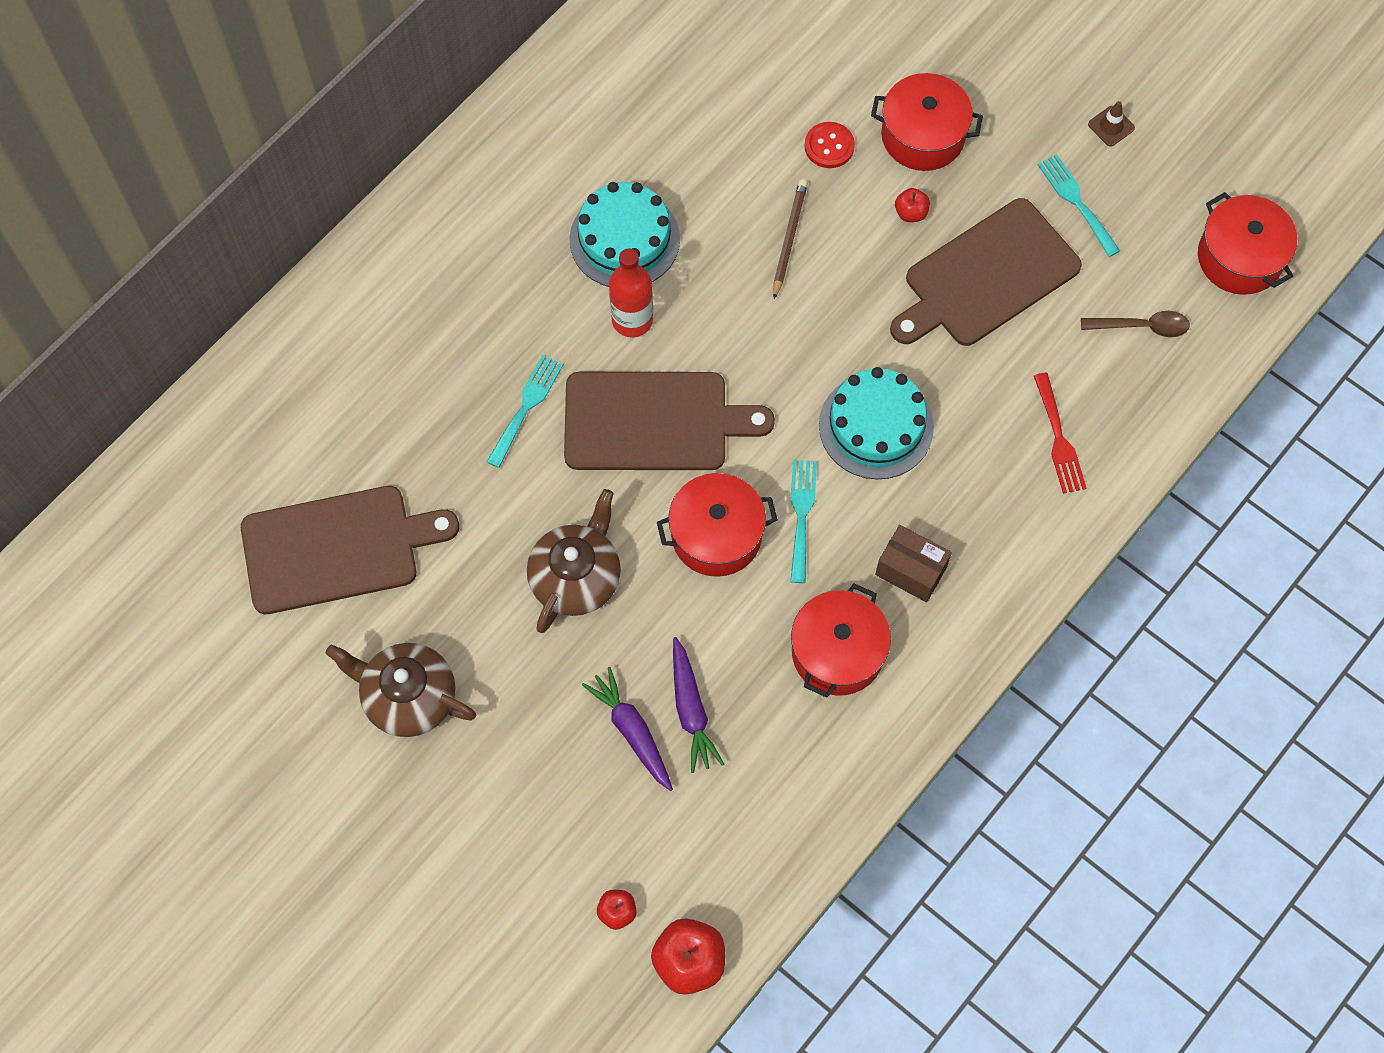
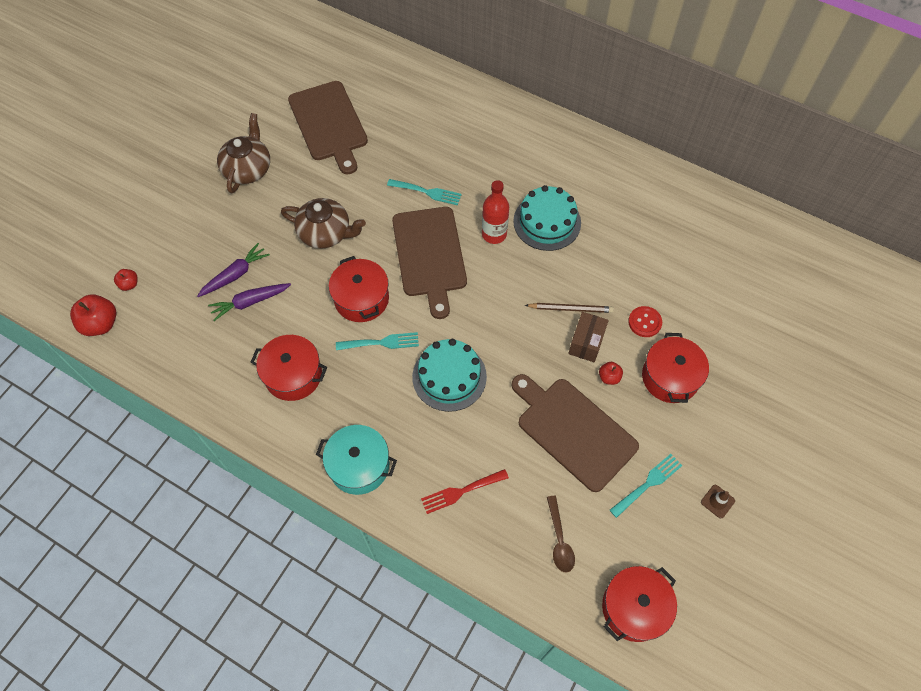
camera: 80 degrees right, 5 degrees down
(911, 570) = (352, 410): brown box -> brown box (586, 343)
(1002, 571) = (359, 466): none -> turquoise pot

